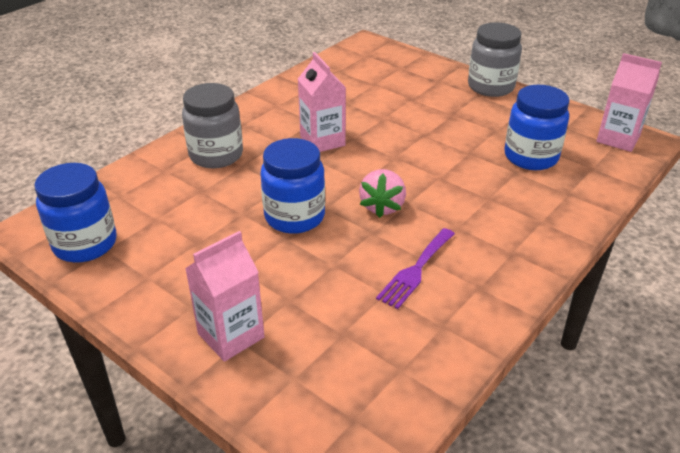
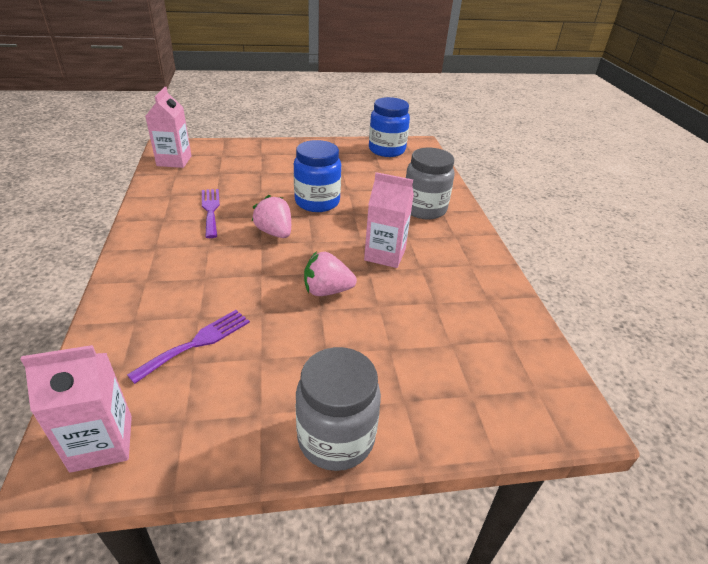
camera: 130 degrees right, 0 degrees up
(231, 335) = (267, 154): pink carton -> pink carton (174, 161)
(404, 141) = (327, 291): none -> pink strawberry
(531, 157) = (197, 343): blue jar -> purple fork

